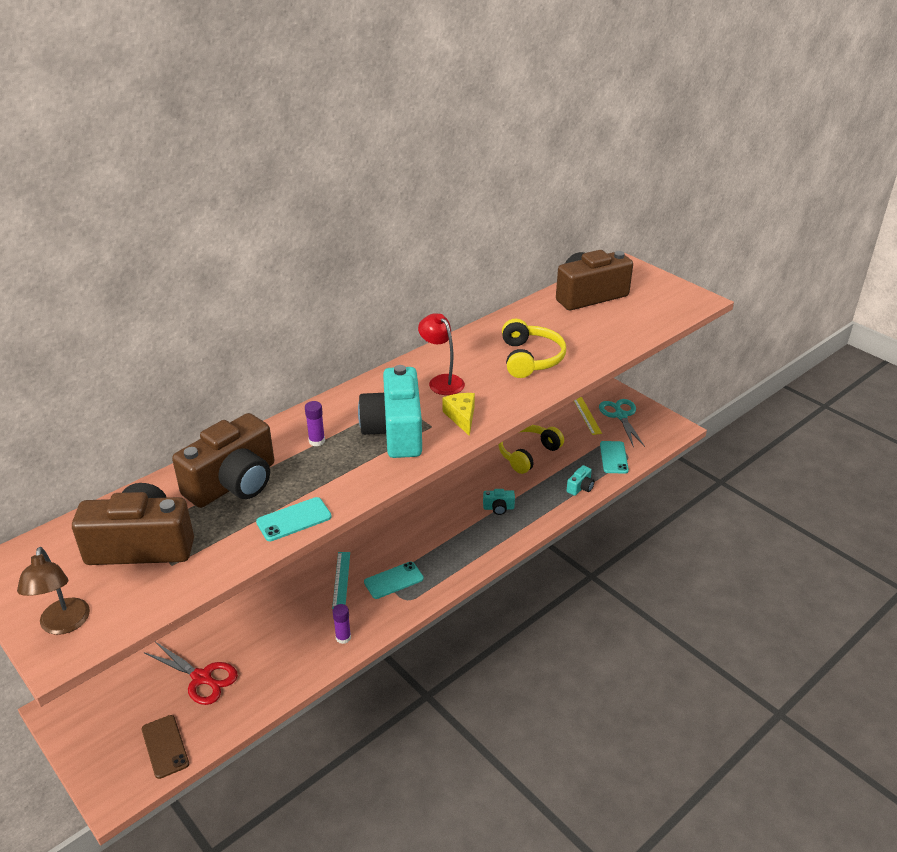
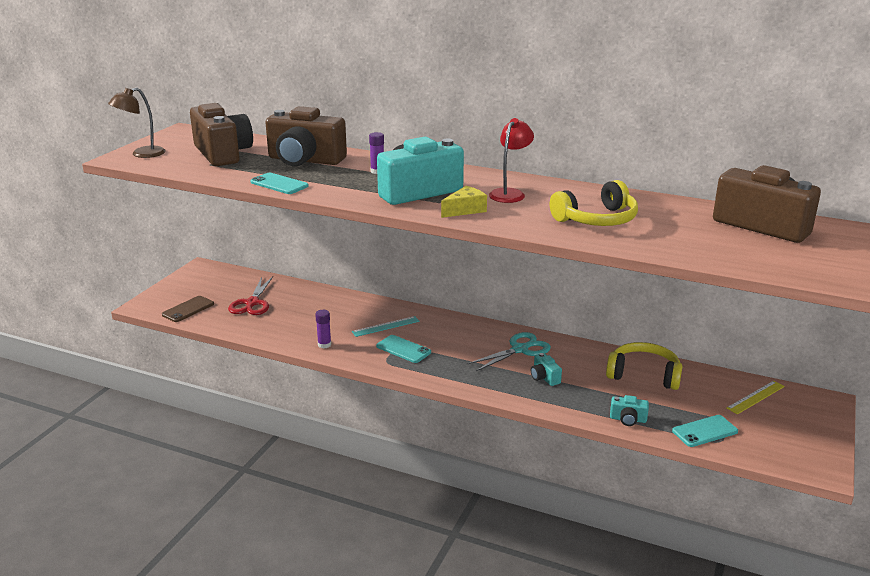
camera: 65 degrees right, 10 degrees down
(621, 416) = (788, 421): turquoise scissors -> turquoise scissors (520, 349)

